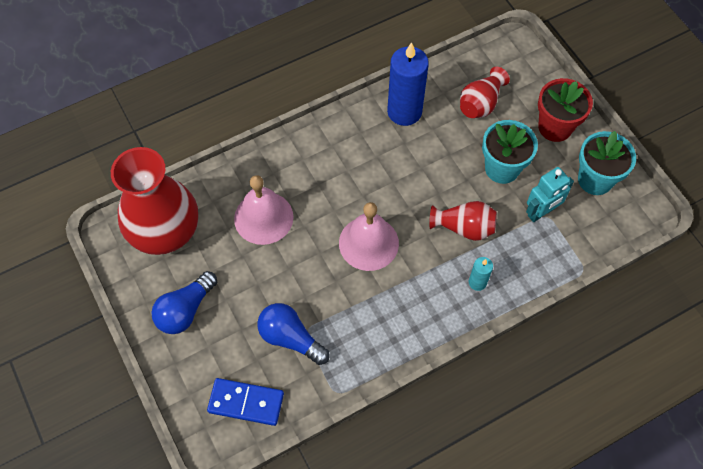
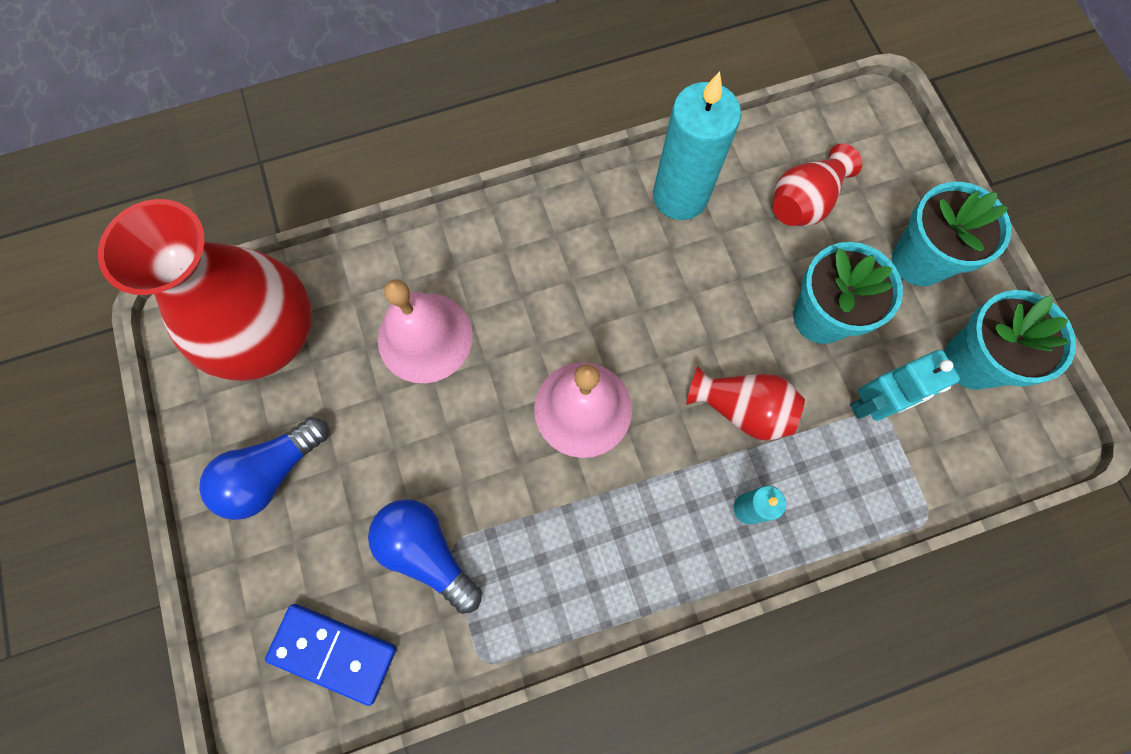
camera: 10 degrees right, 10 degrees up
(404, 111) = (680, 196): blue candle -> turquoise candle
(555, 127) = (919, 260): red flower pot -> turquoise flower pot

